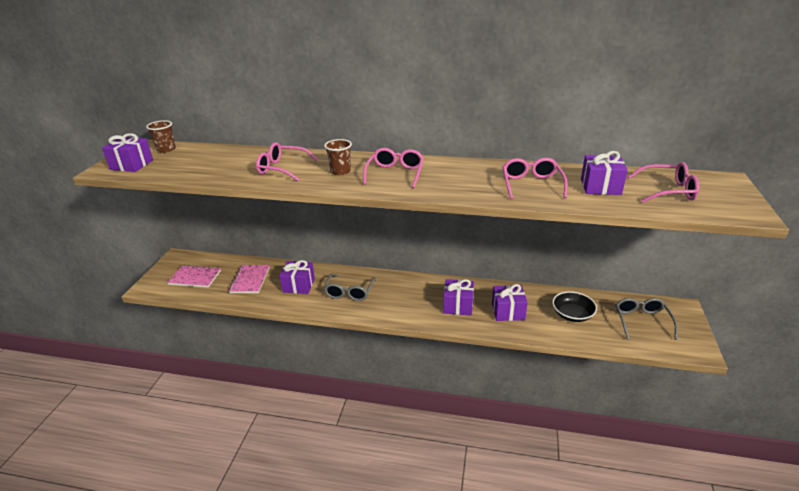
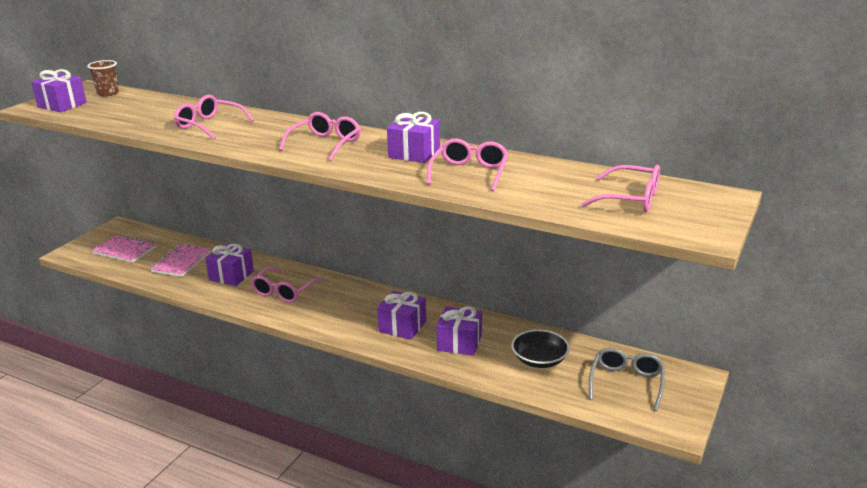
camera: 15 degrees right, 5 degrees down
(340, 171) = (268, 135): brown cup -> none
(349, 292) = (284, 292): grey glasses -> pink glasses
(600, 187) = (551, 185): purple gift -> purple gift (414, 153)

